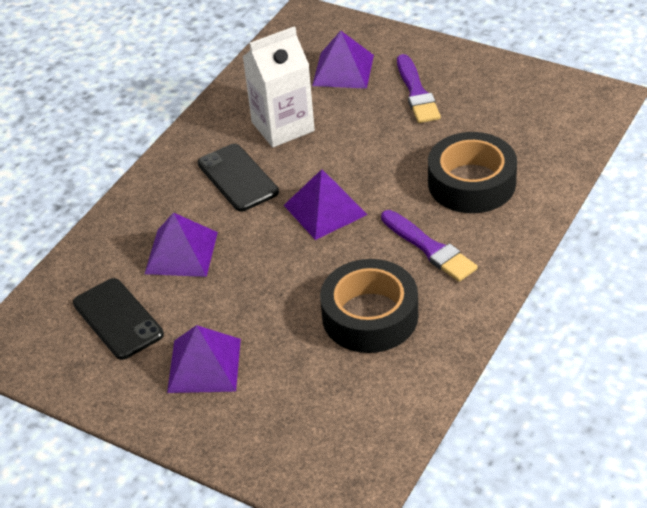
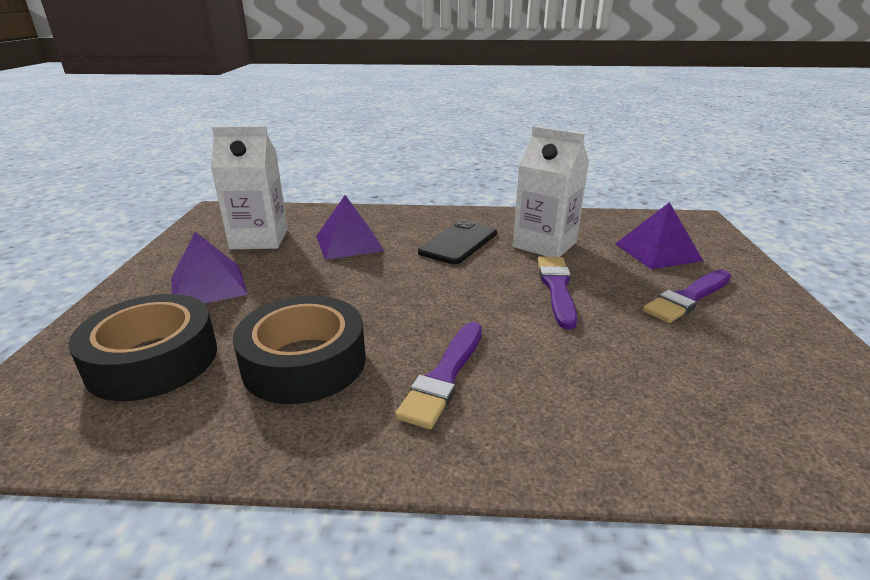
camera: 60 degrees right, 15 degrees down
(118, 319) = (259, 239): black phone -> white carton
(325, 209) = (454, 292): purple pyramid -> none
(358, 151) = (557, 288): none -> purple brush
(471, 183) = (590, 379): black tape -> black tape (153, 360)

